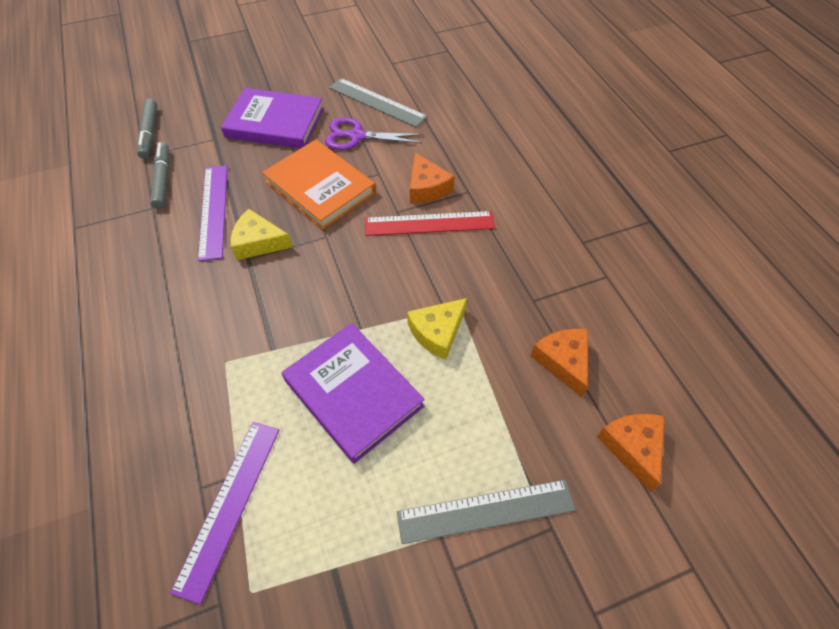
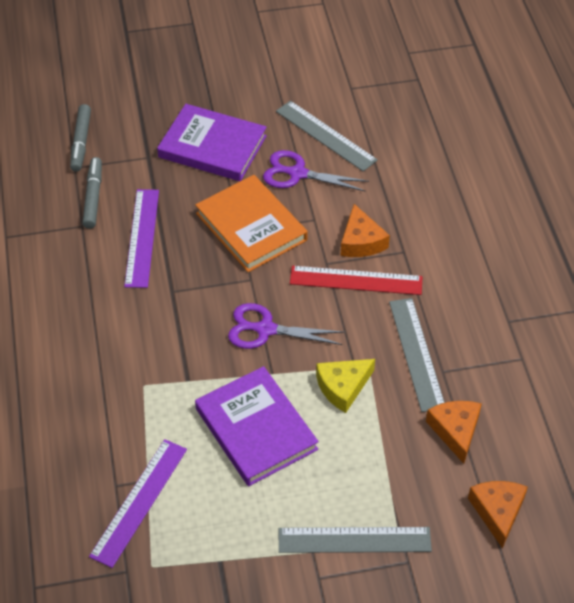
camera: 10 degrees right, 5 degrees down
(258, 242) = (183, 276): yellow cheese -> none
(347, 283) = (265, 329): none -> purple scissors
(503, 286) = (416, 353): none -> grey ruler

